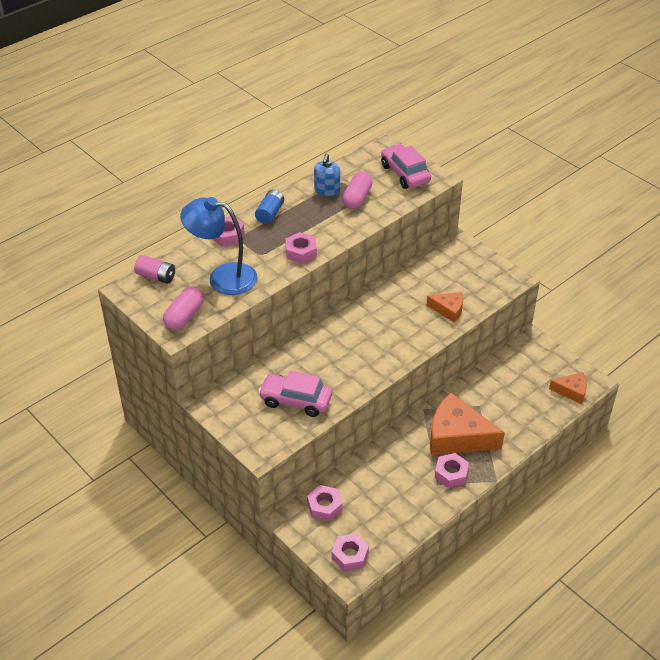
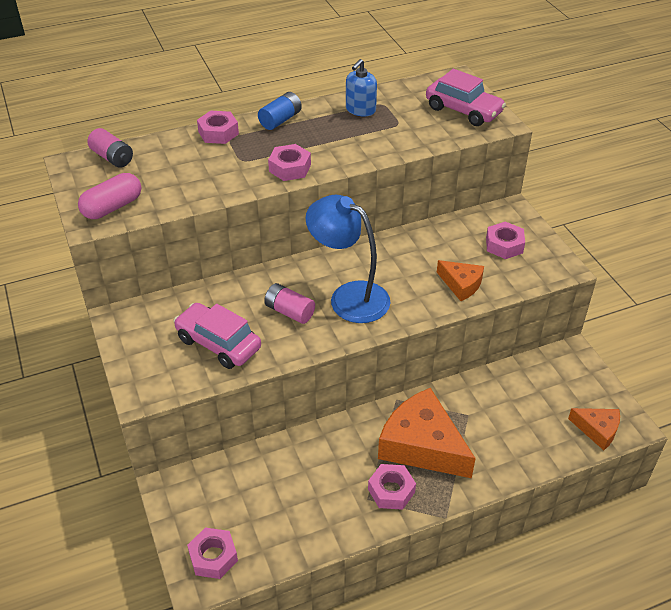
camera: 20 degrees right, 0 degrees up
(223, 277) = (184, 175): blue lamp -> blue lamp (349, 297)
(324, 506) = (216, 484): pink nut -> pink nut (504, 245)
(335, 363) = (289, 312): none -> pink battery
(357, 198) = (391, 125): pink capsule -> none
(405, 174) = (463, 110): pink car -> pink car turned 135 degrees clockwise

